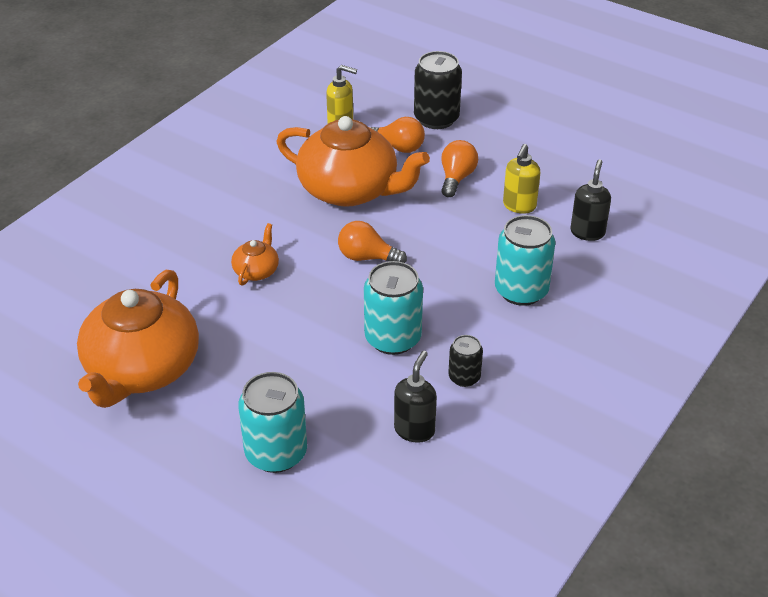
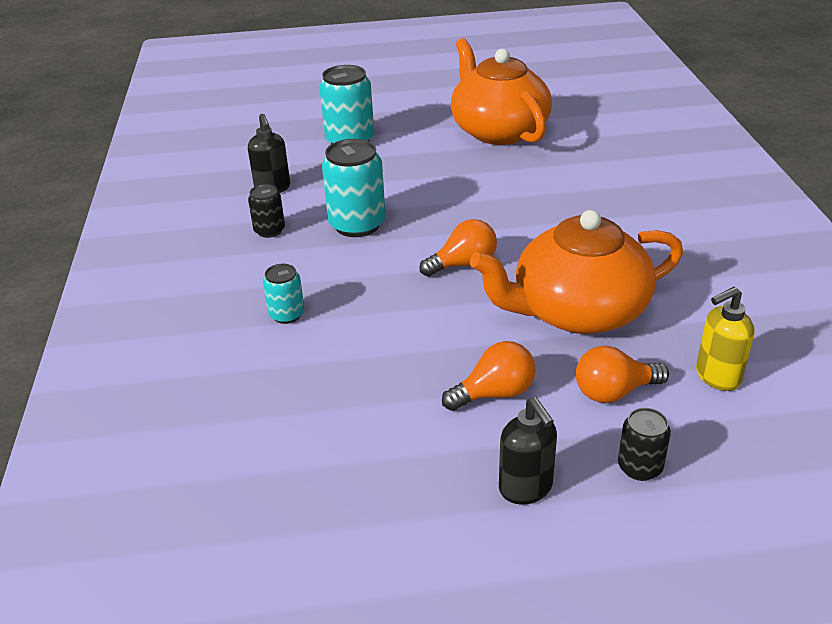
camera: 140 degrees right, 5 degrees down
(256, 270) = (532, 209): orange teapot -> none
(436, 119) = (639, 467): black can -> black can, size x0.55
(456, 178) = (494, 393): orange light bulb -> orange light bulb turned 90 degrees counterclockwise
(519, 206) = (383, 402): yellow soap dispenser -> none
(521, 291) = (287, 314): turquoise can -> turquoise can, size x0.55
(587, 232) = (271, 417): black soap dispenser -> black soap dispenser (526, 488)

